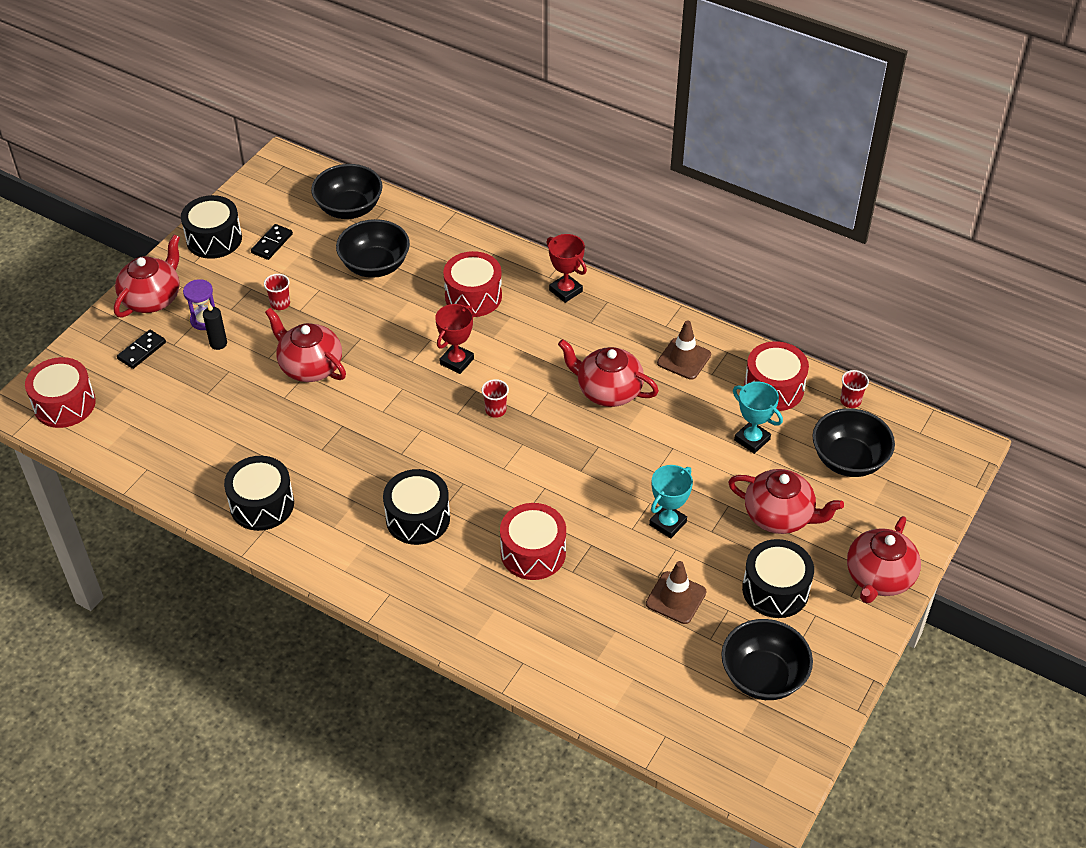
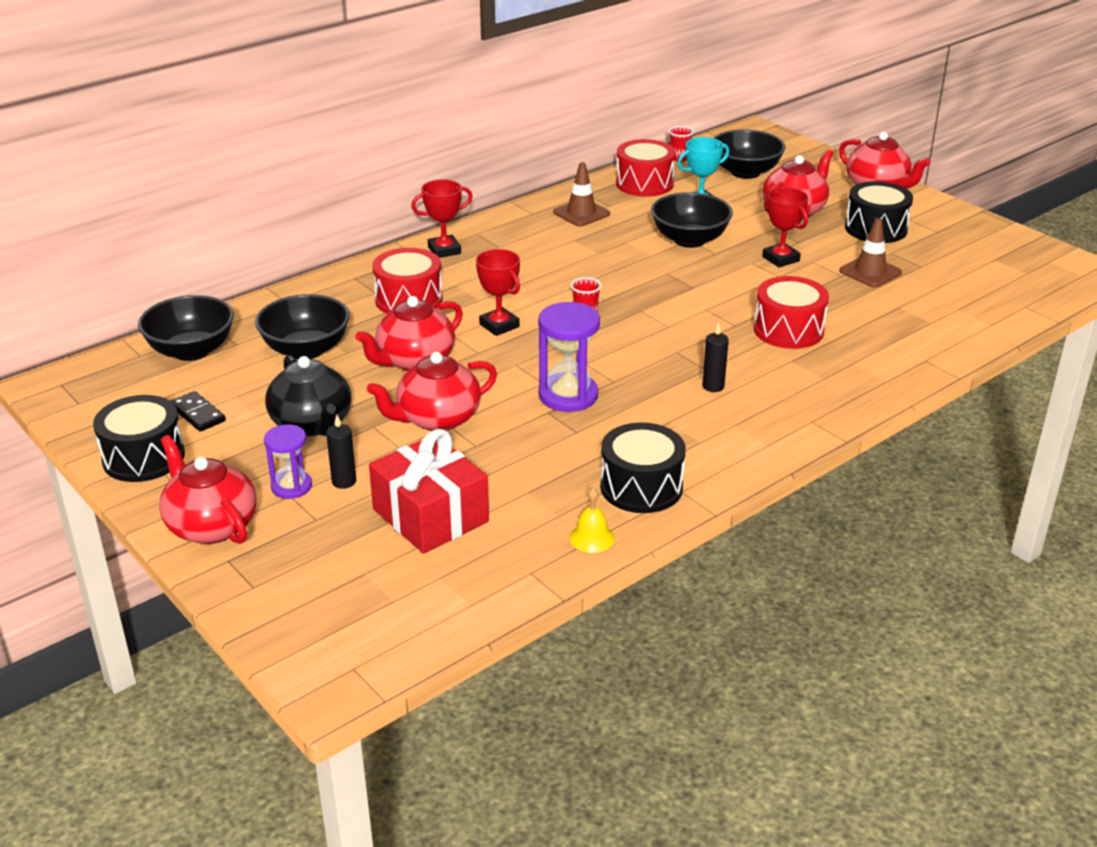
camera: 70 degrees left, 15 degrees down
(64, 404) = (358, 636): red drum -> none
(142, 351) = (306, 548): black domino -> none
(193, 491) = (592, 538): none -> yellow bell
(194, 399) = (430, 515): none -> red gift
(280, 304) = (312, 424): red cup -> black teapot
(369, 431) = (568, 395): none -> purple hourglass
(418, 518) = (713, 386): black drum -> black candle
(608, 391) = (597, 255): red teapot -> red teapot (414, 361)
(667, 523) = (780, 259): turquoise trophy -> red trophy
(763, 676) = (968, 252): black bowl -> black bowl (689, 240)

